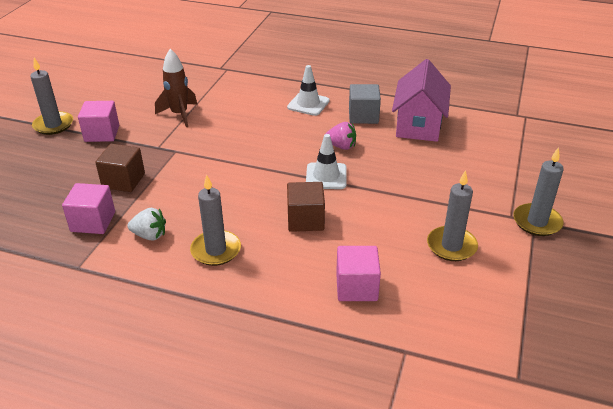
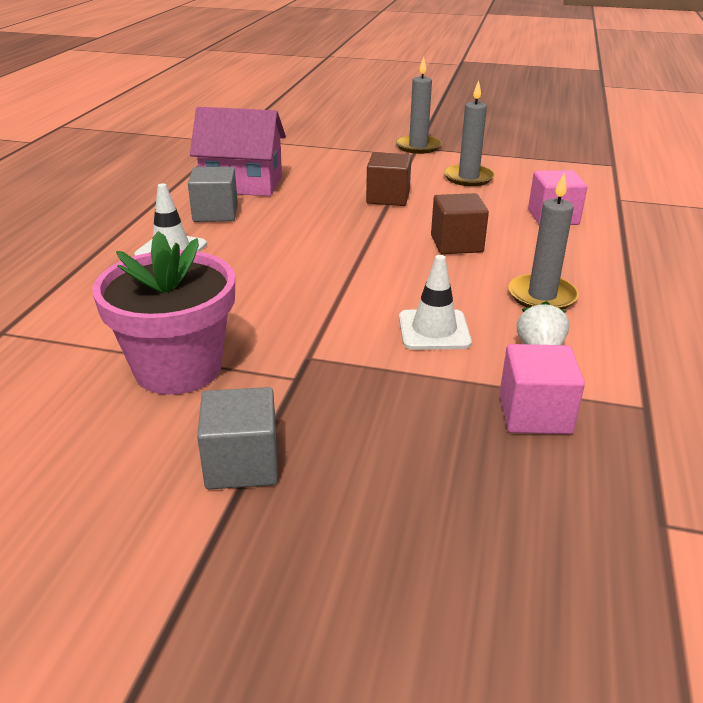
camera: 95 degrees left, 5 degrees down
(53, 125) = (190, 566): grey candle -> none
(102, 133) = (242, 464): pink cube -> grey cube
(123, 181) = (409, 401): brown cube -> brown cube (388, 197)
(179, 114) = (178, 368): brown rocket -> pink flower pot
(326, 176) = (363, 234): white traffic cone -> white traffic cone (434, 330)
(341, 146) = (292, 226): pink strawberry -> none

